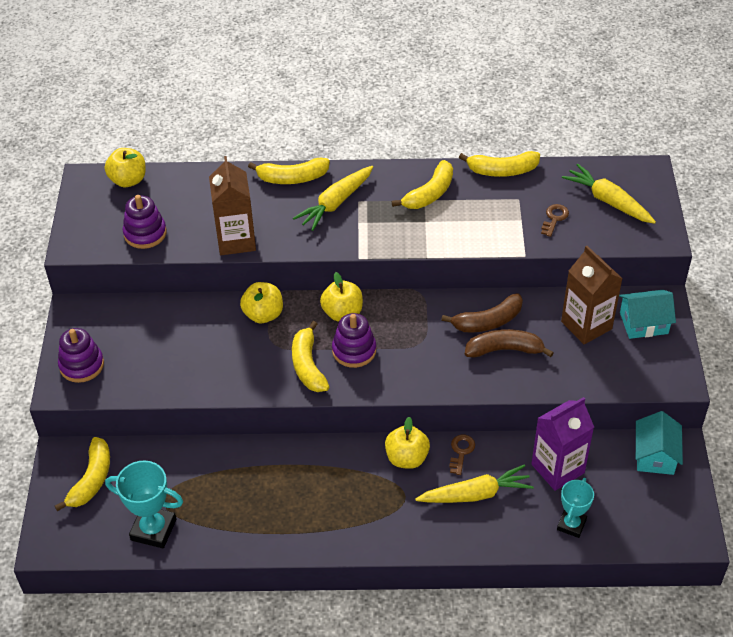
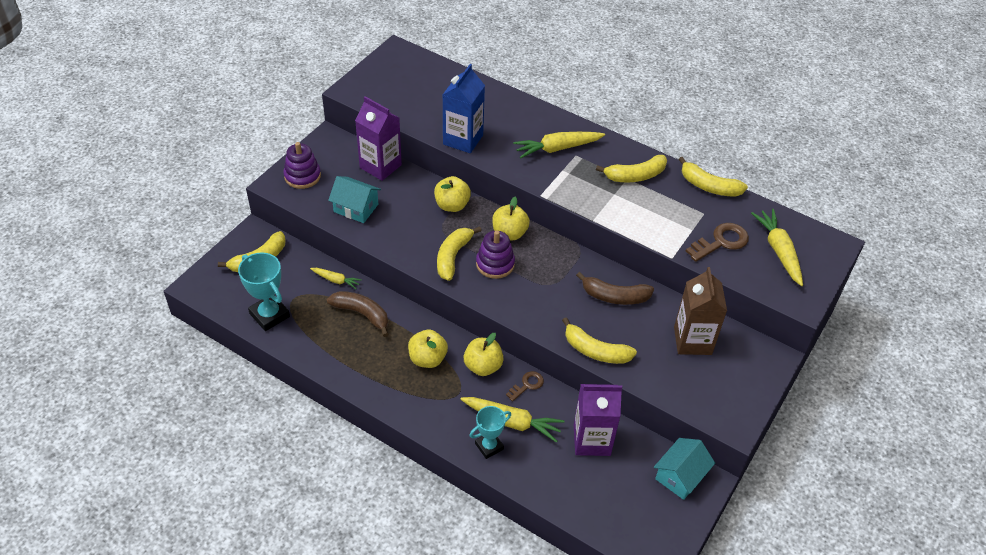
camera: 30 degrees right, 0 degrees up
(128, 180) = (425, 64): yellow apple -> yellow apple (427, 359)
(145, 233) = (405, 105): purple stacking toy -> none
(156, 312) = (380, 166): none -> purple carton
(192, 456) = (336, 280): none -> yellow carrot
(236, 240) = (463, 139): brown carton -> blue carton
(292, 178) = (541, 116): yellow banana -> yellow banana (595, 351)
(504, 350) = (610, 324): brown banana -> brown banana (362, 314)
(554, 218) = (721, 242): brown key -> brown key, size x1.66
(571, 524) = (567, 488): turquoise trophy -> turquoise trophy (489, 446)
(644, 323) = (743, 364): turquoise house -> turquoise house (356, 208)

